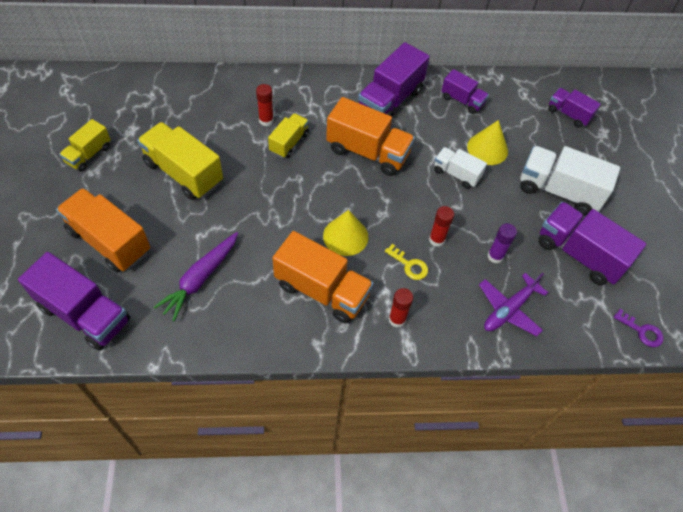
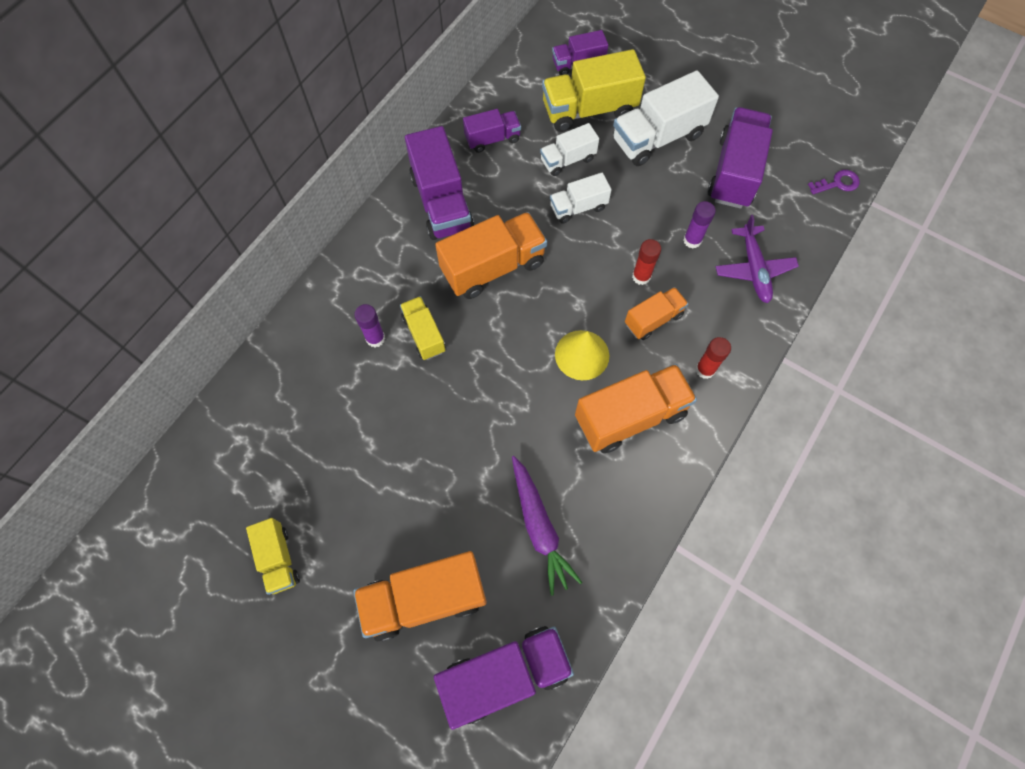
camera: 50 degrees left, 10 degrees up
(183, 173) = (385, 467): yellow truck -> yellow truck (589, 109)
(266, 120) = (375, 338): red glue stick -> purple glue stick
(409, 265) = (653, 319): yellow key -> orange truck
(487, 149) = (567, 160): yellow cone -> white truck
(579, 254) = (734, 172): purple truck -> purple truck turned 120 degrees clockwise

